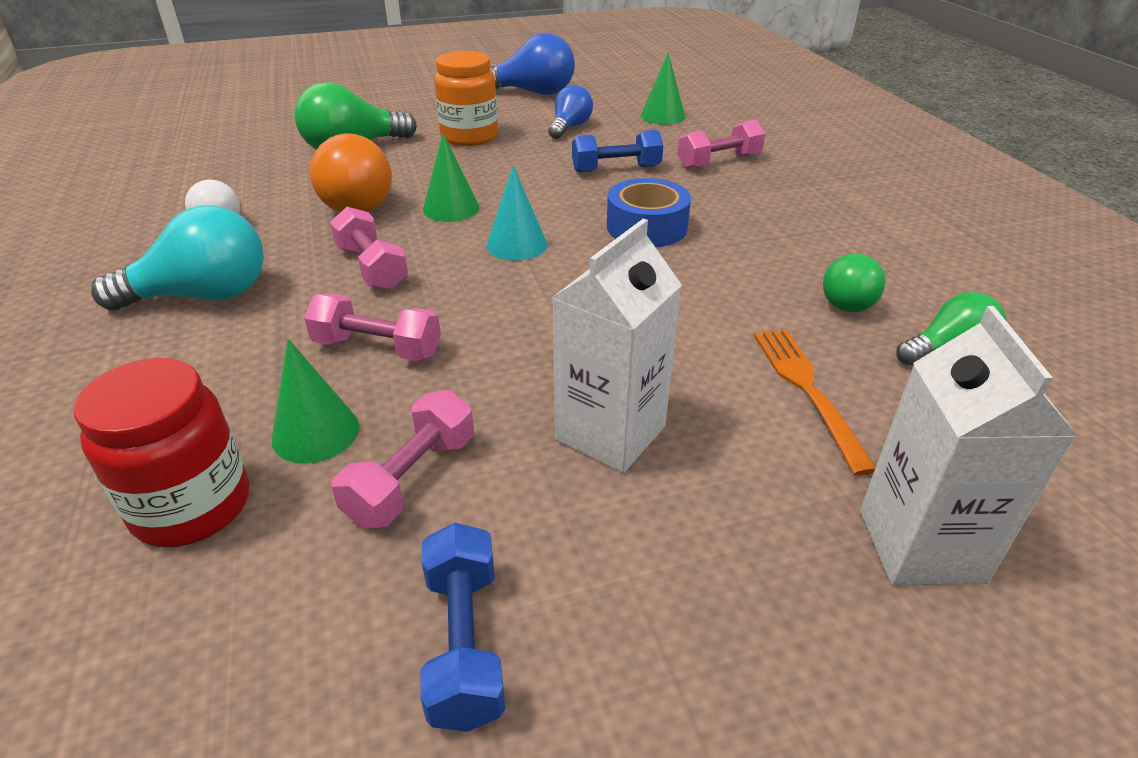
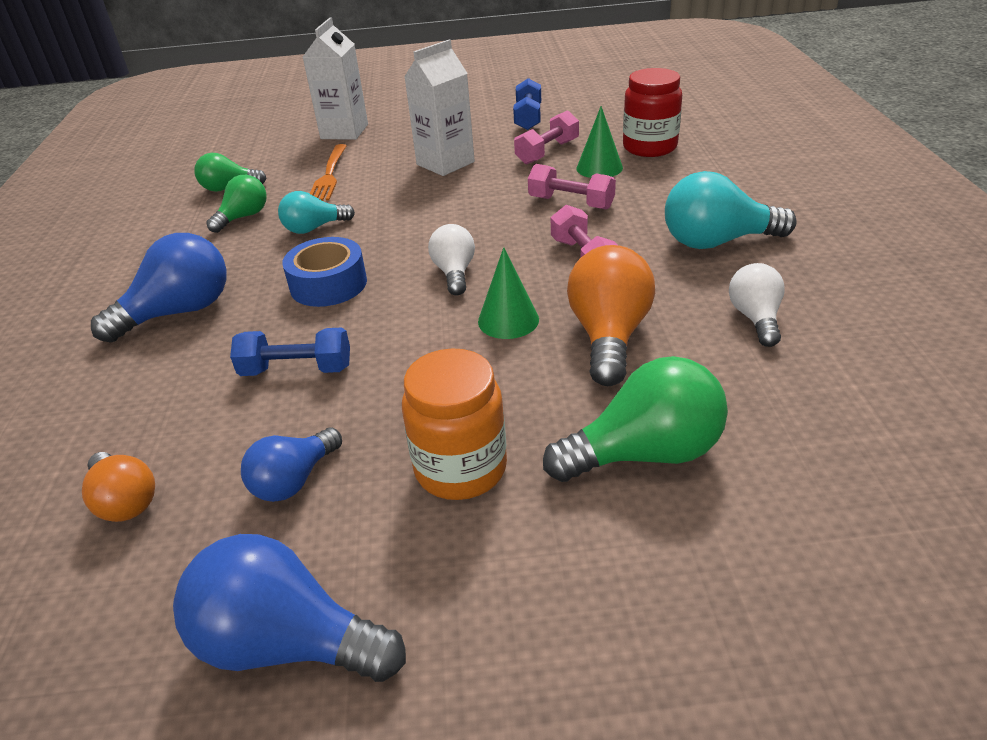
camera: 165 degrees left, 0 degrees up
(516, 245) = (454, 273): turquoise cone -> white light bulb
(663, 116) = (125, 501): green cone -> orange light bulb
(719, 162) = (166, 373): pink dumbbell -> none
(728, 288) = (314, 228): none -> turquoise light bulb
(770, 197) = (179, 312): none -> blue light bulb

